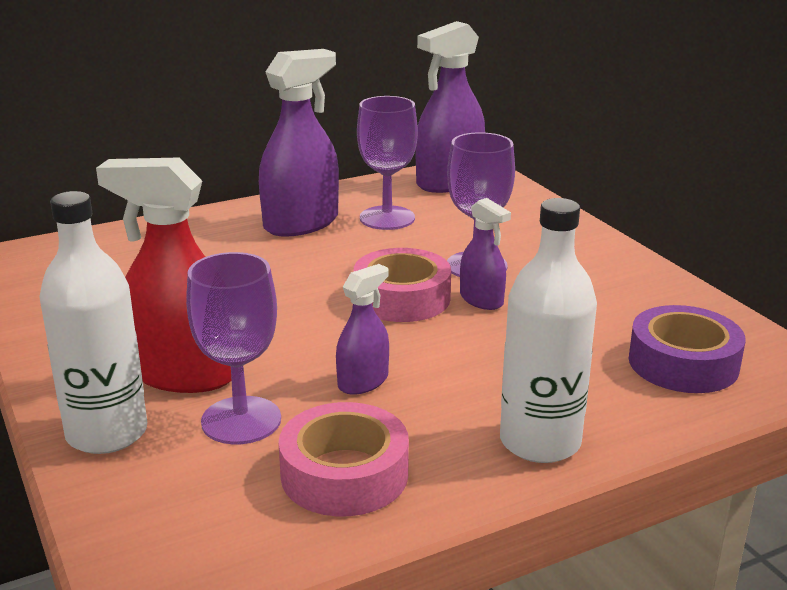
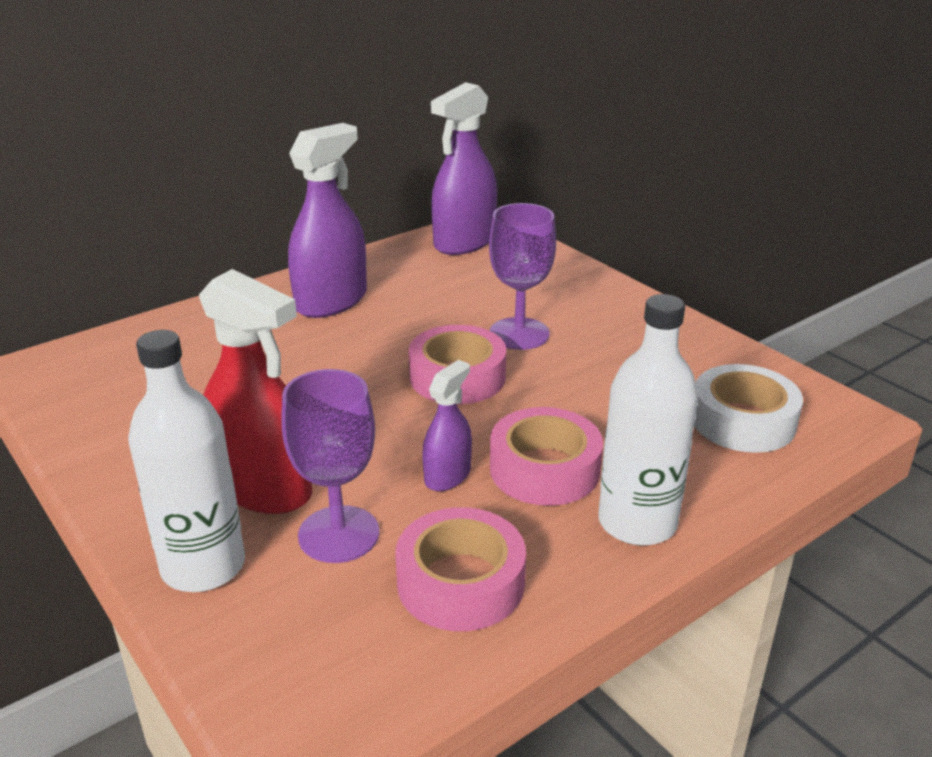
camera: 10 degrees left, 5 degrees up
(183, 374) = (263, 488): red spray bottle -> red spray bottle turned 150 degrees counterclockwise
(387, 218) = (415, 288): purple goblet -> none
(461, 386) = (544, 469): none -> pink tape
(481, 300) = (535, 371): purple spray bottle -> none
(683, 363) = (743, 421): purple tape -> white tape

